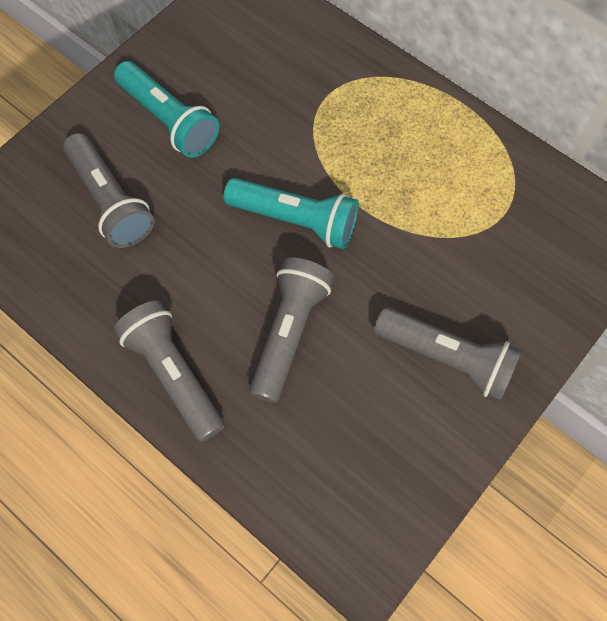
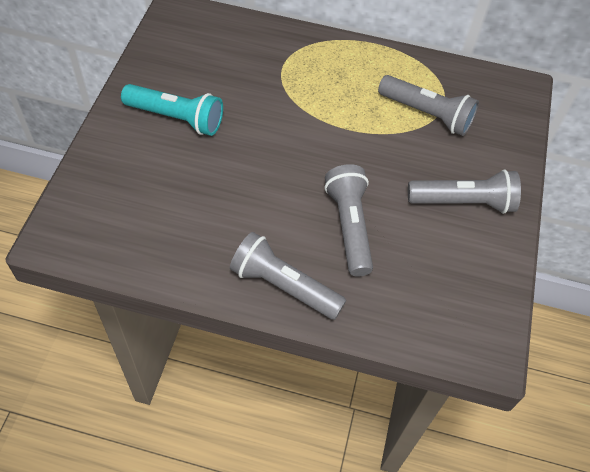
camera: 30 degrees left, 10 degrees down
(110, 201) = (164, 187): grey flashlight -> grey flashlight (427, 114)
(295, 220) = (309, 152): turquoise flashlight -> none

